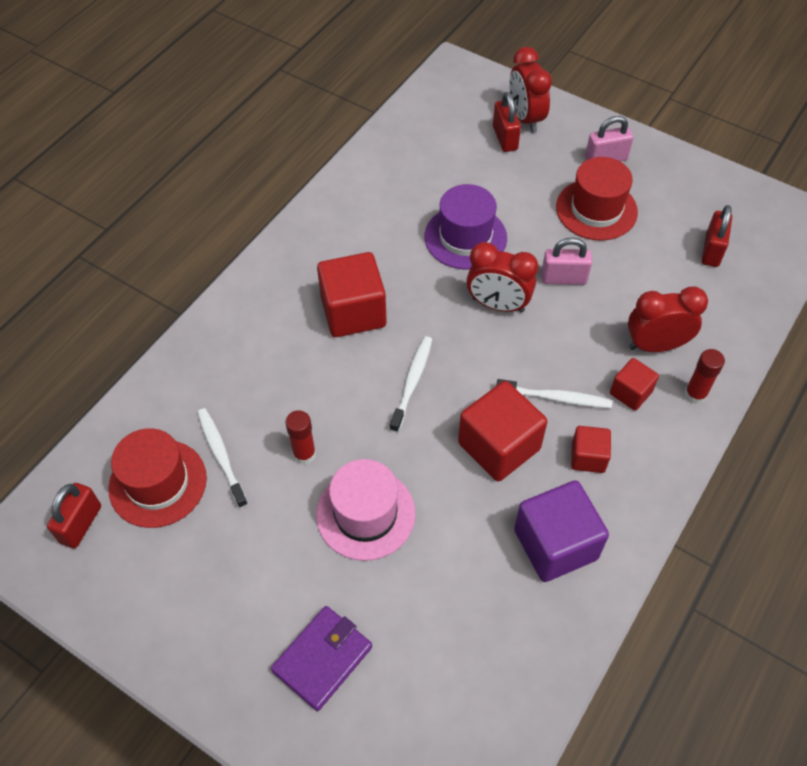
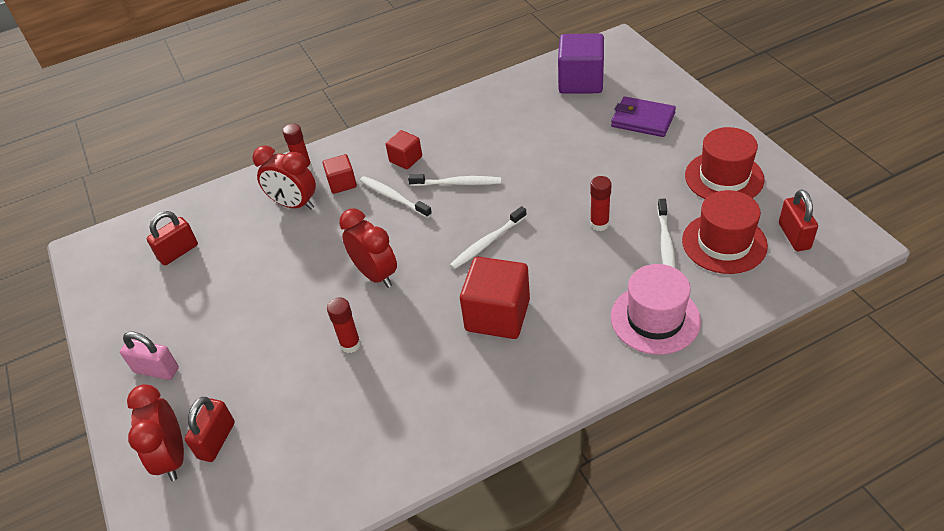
camera: 145 degrees left, 10 degrees down
(81, 524) = (794, 236): red padlock -> red padlock turned 60 degrees counterclockwise
(322, 659) = (643, 120): purple wallet -> purple wallet turned 45 degrees clockwise
(365, 514) = (575, 176): pink hat -> pink hat (655, 319)
(465, 237) = (350, 344): purple hat -> red glue stick
(499, 446) = (457, 183): red cube -> white toothbrush
(525, 118) = (173, 457): red clock -> red clock turned 150 degrees clockwise
(555, 544) = (466, 126): purple cube -> purple cube (581, 81)
(563, 278) = (306, 275): pink padlock -> none
(596, 209) = (220, 323): red hat -> red hat (724, 177)

